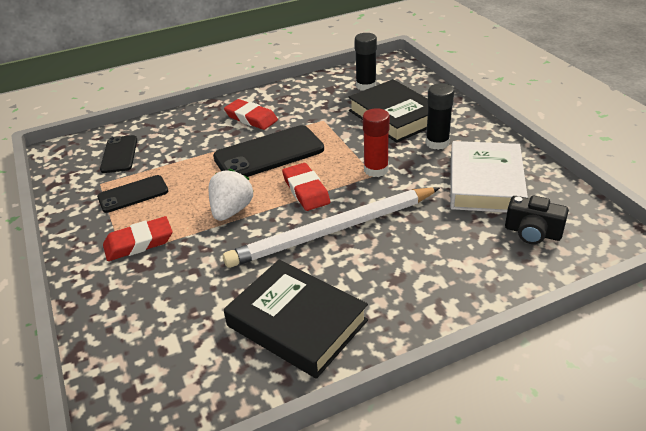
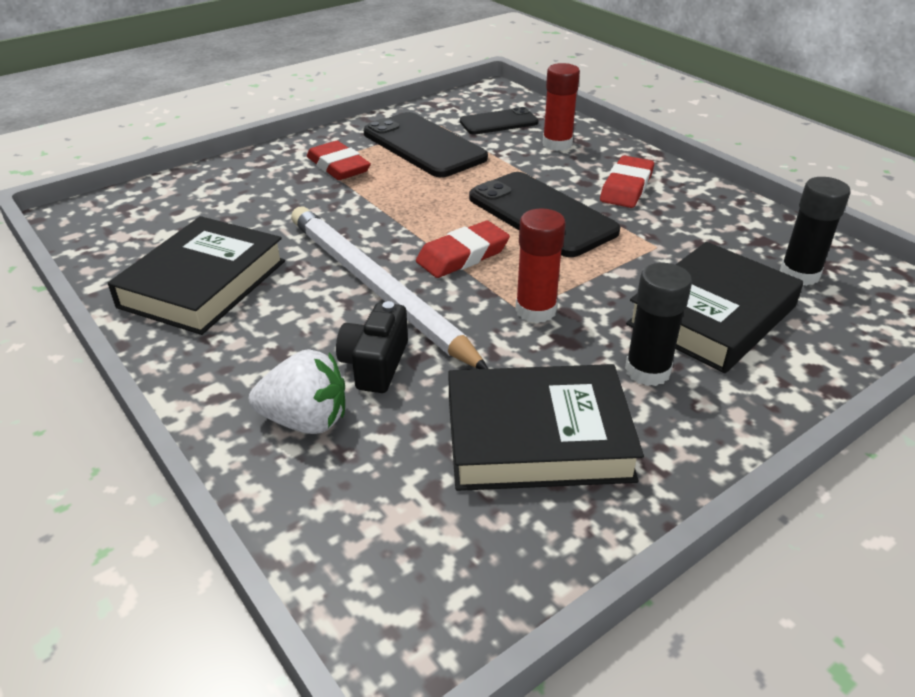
camera: 75 degrees right, 0 degrees up
(133, 194) = (423, 146): black phone -> black phone, size x1.69
(174, 134) = (557, 144): none -> red glue stick
(231, 211) = (405, 209): white strawberry -> white strawberry (305, 420)
(485, 183) = (538, 437): white book -> black book
(532, 232) = (400, 501): black camera -> black camera (375, 364)

